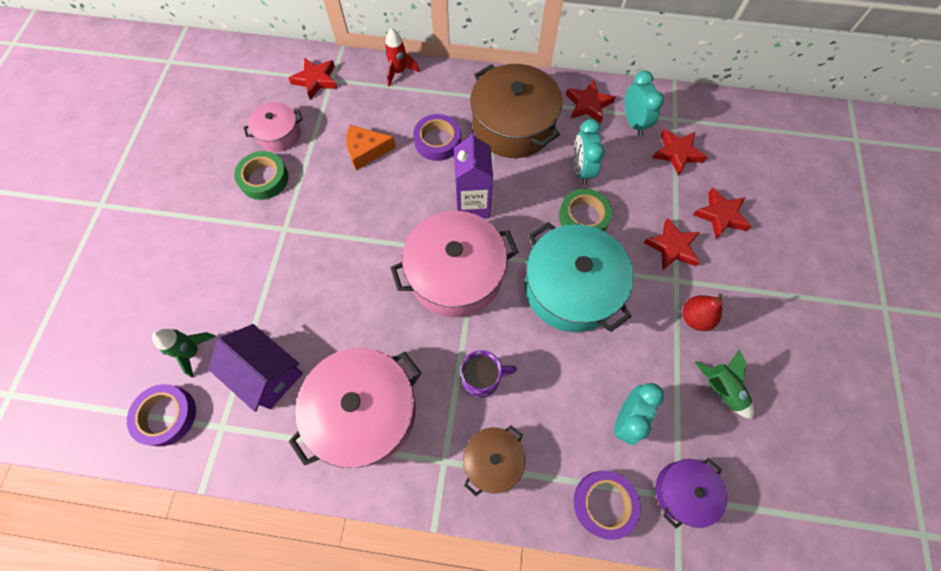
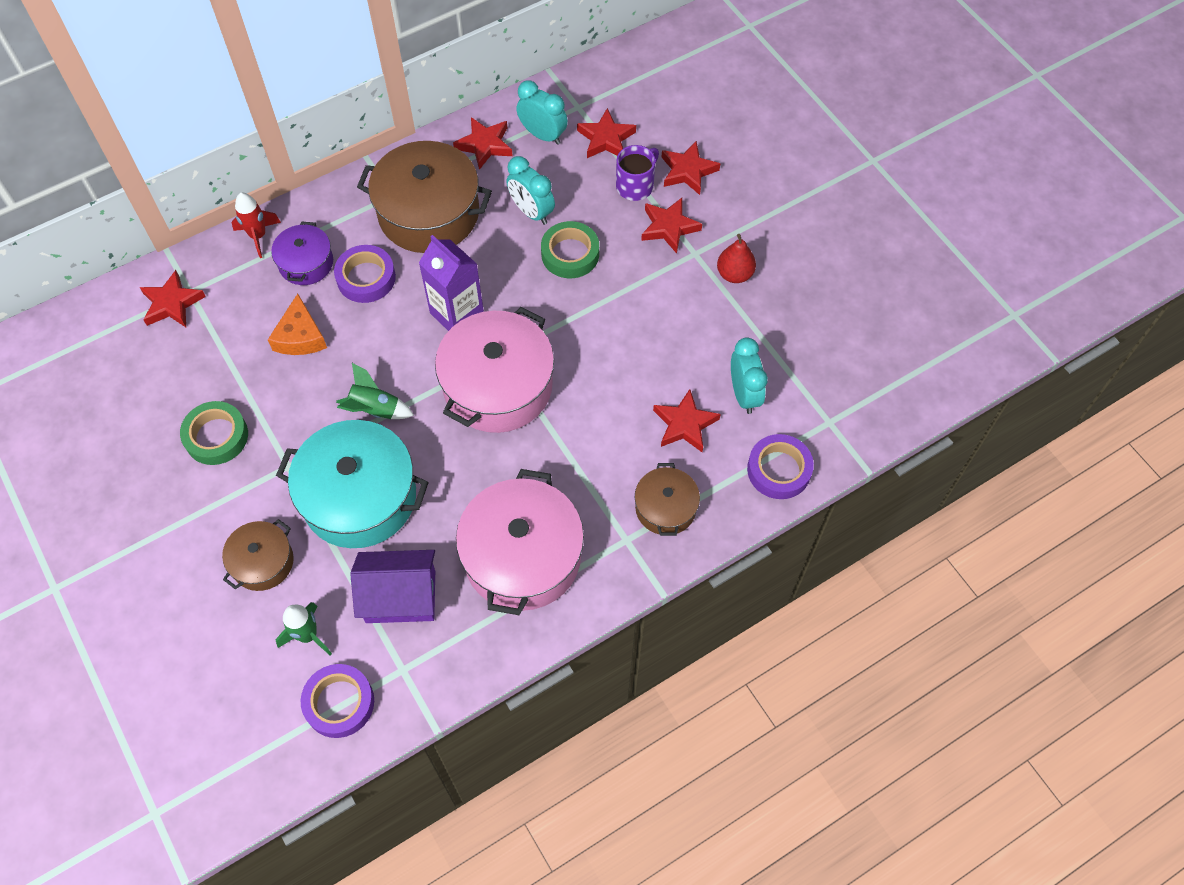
camera: 40 degrees left, 5 degrees down
(214, 280) = (263, 562): none -> brown pot
(279, 134) = (187, 384): pink pot -> none
(366, 151) = (300, 336): orange cheese -> orange cheese turned 45 degrees counterclockwise
(482, 378) = (600, 453): purple mug -> purple mug (635, 185)
(561, 406) = (685, 424): none -> red star
(571, 288) = (612, 323): turquoise pot -> turquoise pot (359, 497)
(683, 492) = (830, 415): purple pot -> purple pot (306, 263)
(721, 390) = (799, 317): green rocket -> green rocket (375, 409)

